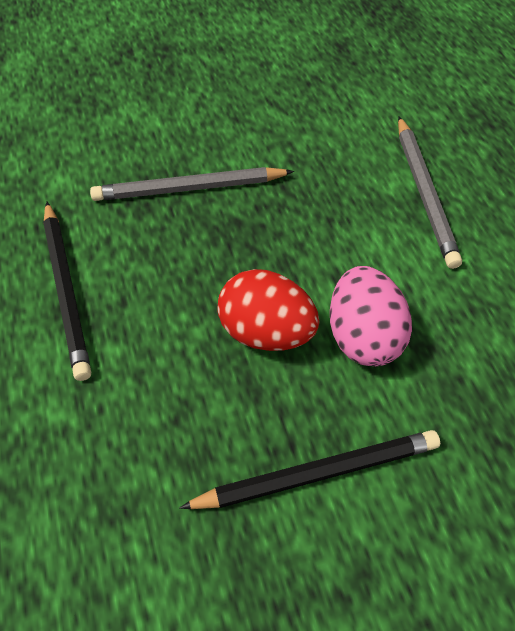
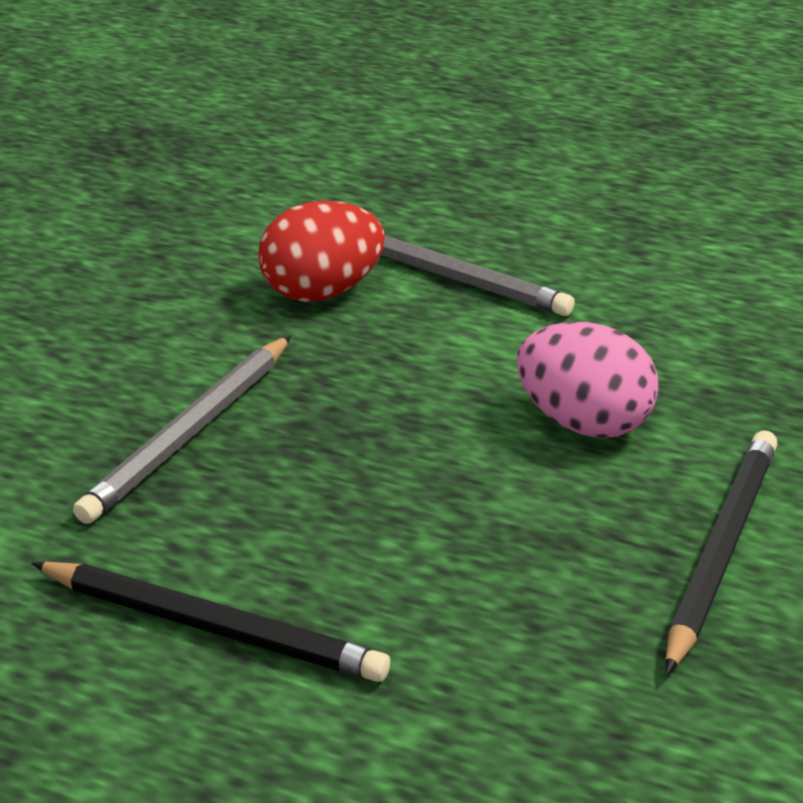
camera: 50 degrees left, 20 degrees down
(266, 332) = (493, 488): red egg -> red egg (322, 291)

